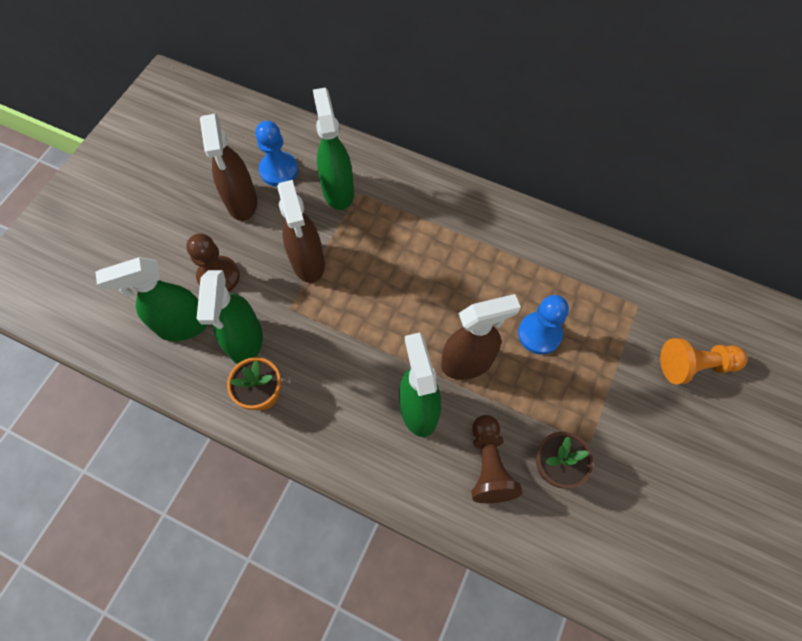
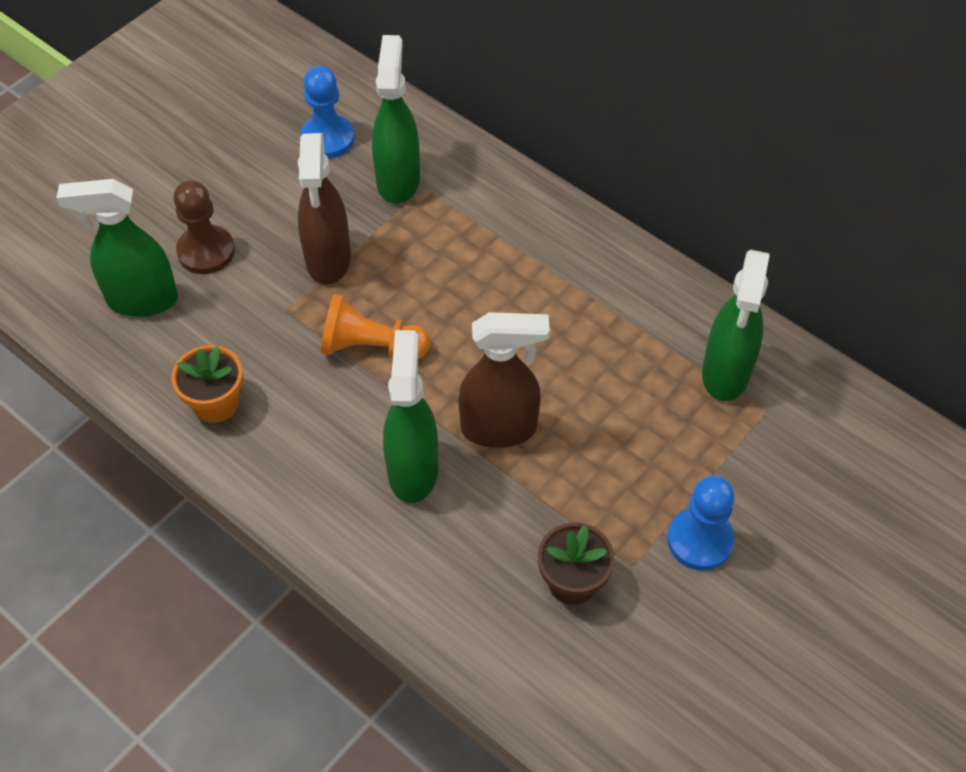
camera: 15 degrees right, 10 degrees down
(242, 202) = (266, 168): brown spray bottle -> none
(245, 342) = (215, 337): green spray bottle -> green spray bottle (725, 374)
(489, 465) = (483, 558): brown pawn -> none
(539, 334) = (611, 416): blue pawn -> blue pawn (700, 540)
(694, 365) = (818, 506): orange pawn -> orange pawn (371, 346)

